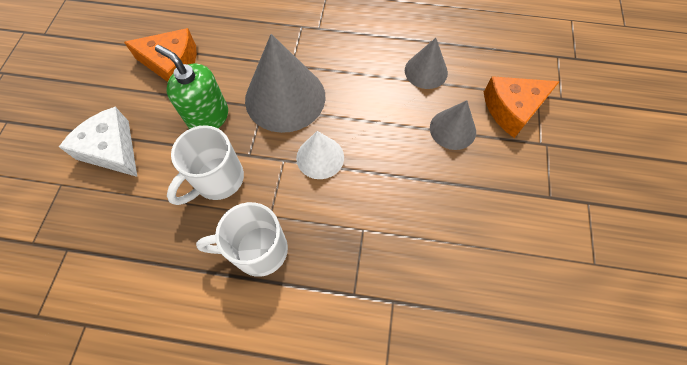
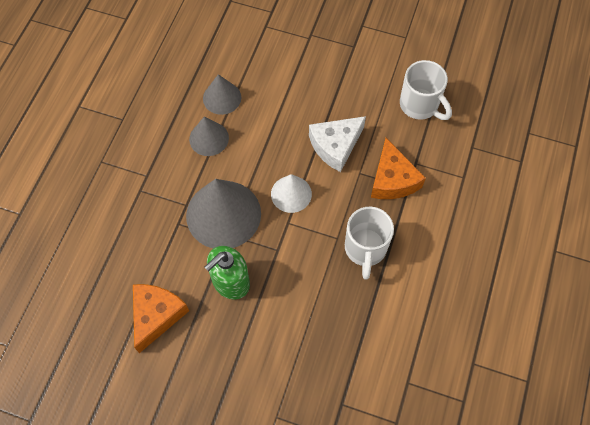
camera: 80 degrees left, 0 degrees up
(112, 149) = (248, 370): white cheese -> white cheese (335, 146)
(217, 180) = (297, 277): white mug -> white mug (420, 105)
(452, 129) = (284, 92): grey cone -> grey cone (209, 138)
(512, 109) = (274, 47): orange cheese -> orange cheese (392, 179)

